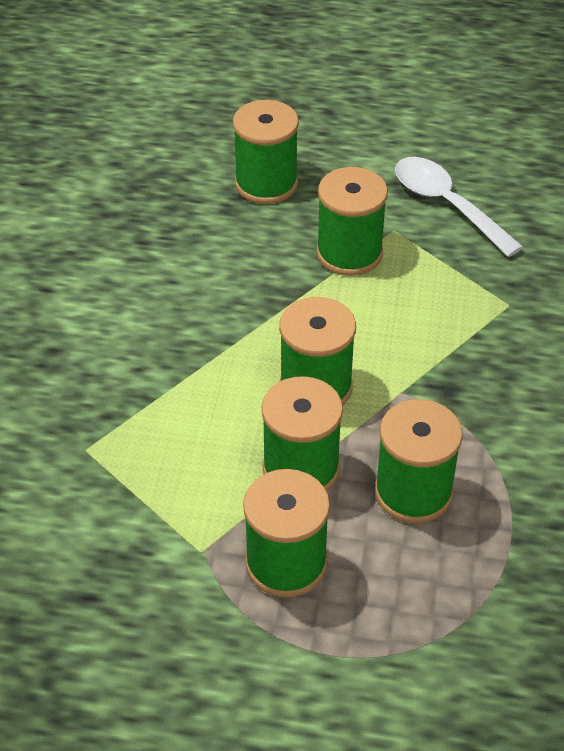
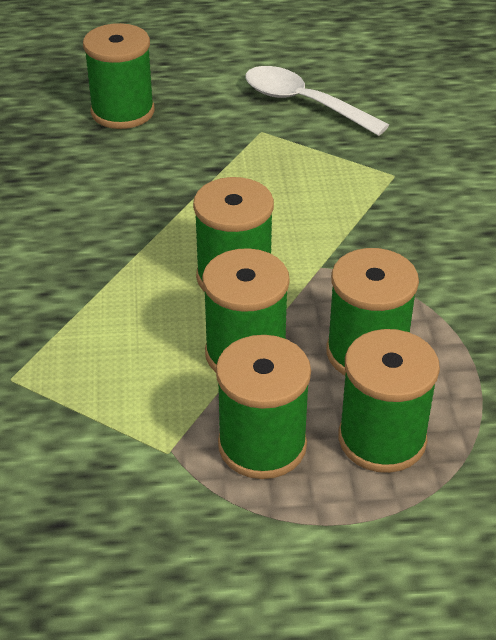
camera: 15 degrees left, 5 degrees down
(349, 253) = (225, 157): green spool -> green spool (382, 439)

